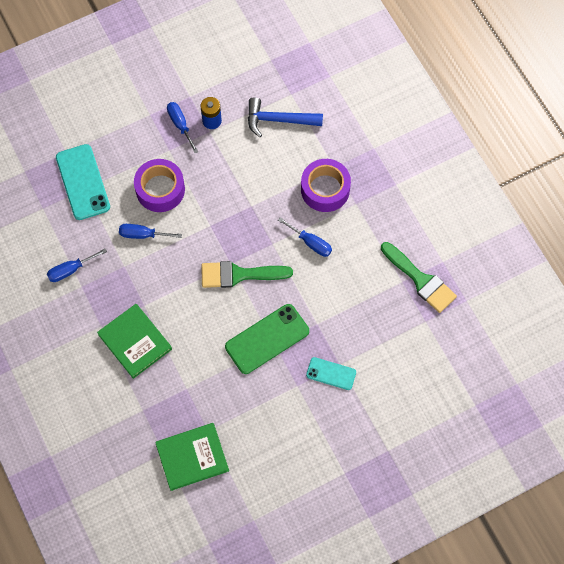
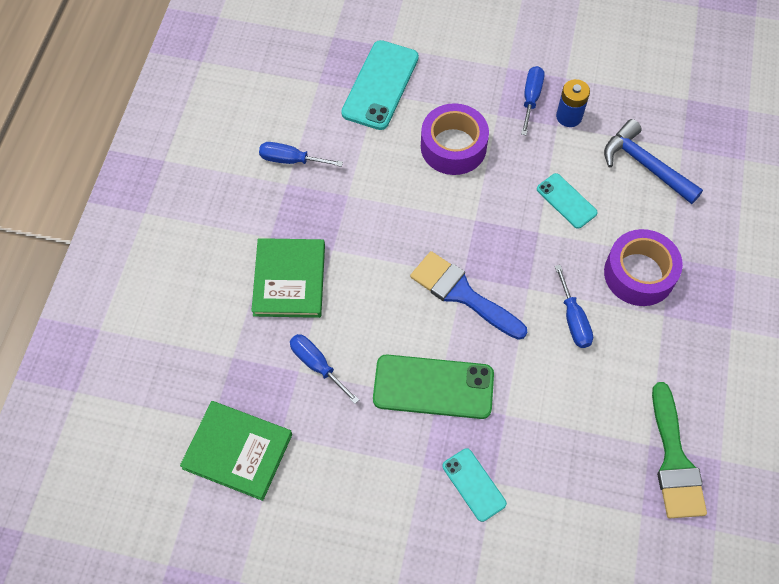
camera: 40 degrees right, 5 degrees down
(143, 234) = (395, 178): blue screwdriver -> blue screwdriver (317, 365)
(239, 274) = (462, 294): green brush -> blue brush
(252, 175) = (566, 201): none -> turquoise phone

